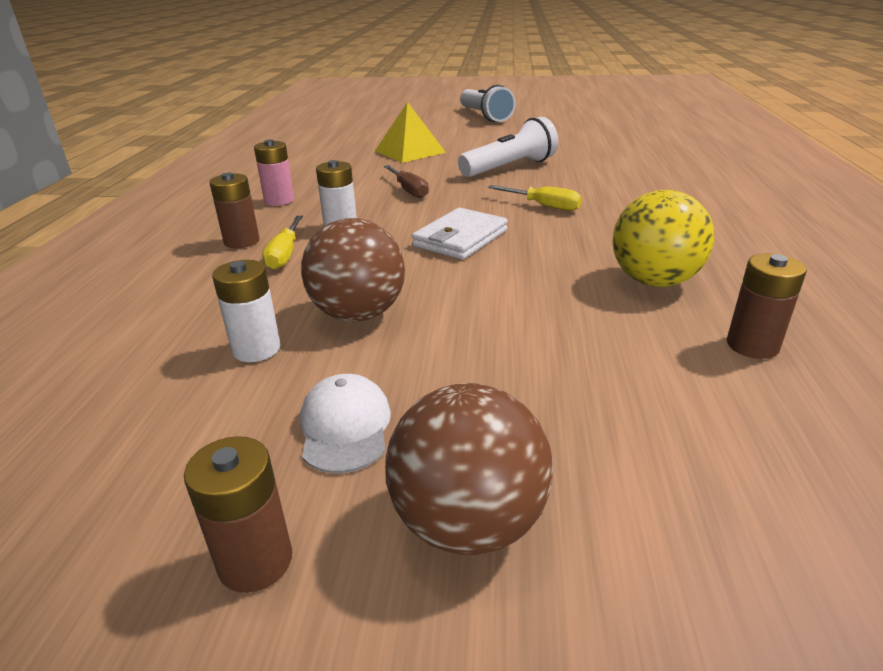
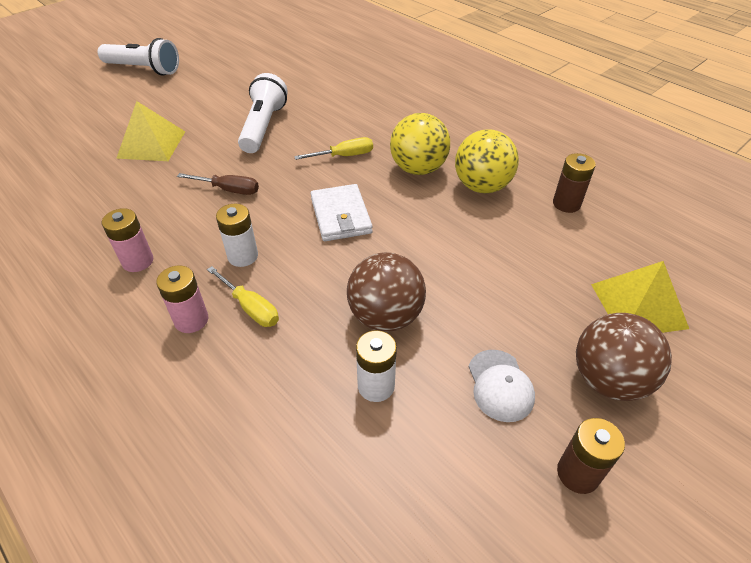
camera: 50 degrees left, 15 degrees up
(242, 241) = (191, 320): brown battery -> pink battery
(345, 427) = (500, 385): white cap -> white cap turned 135 degrees counterclockwise
(603, 240) = (418, 169): none -> yellow ball
(671, 494) = (638, 305): none -> yellow pyramid

